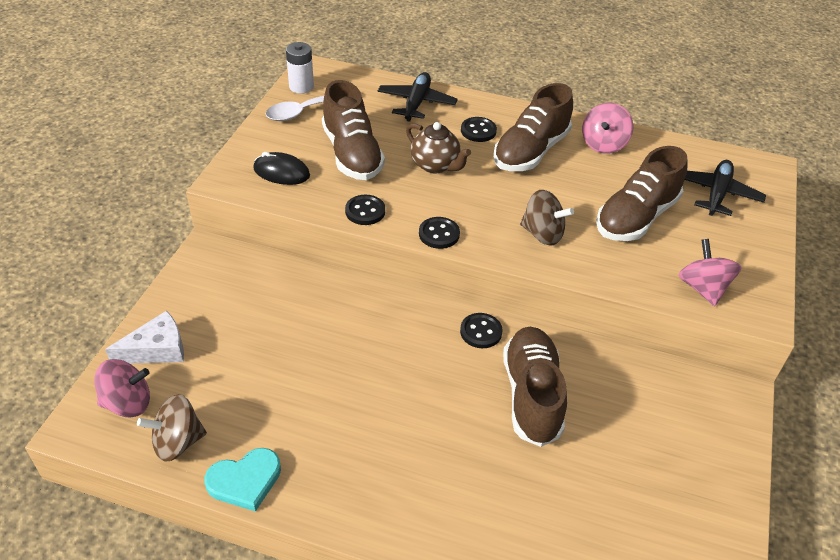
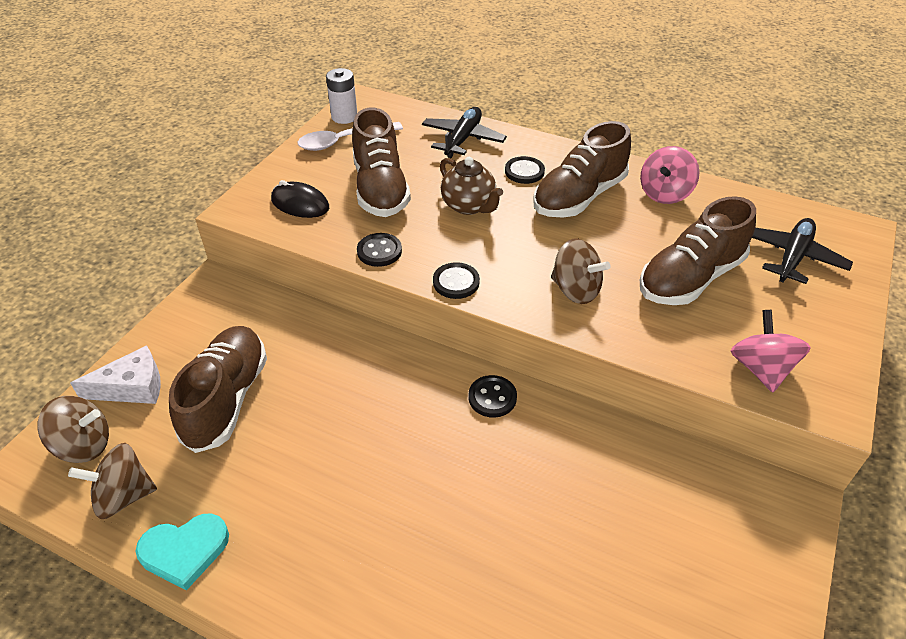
camera: 10 degrees right, 0 degrees up
(128, 403) = (84, 445): pink spinning top -> brown spinning top
(531, 395) = (538, 480): brown shoe -> brown shoe (227, 399)

